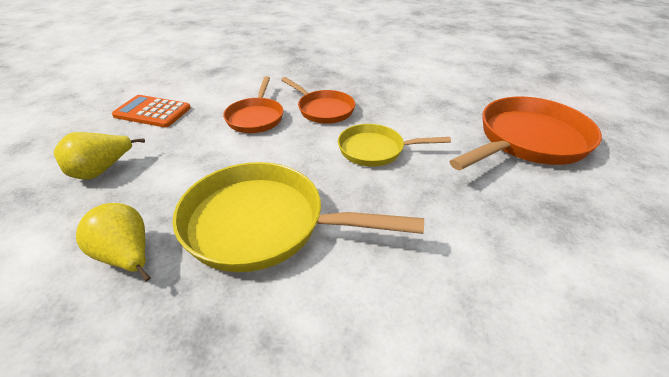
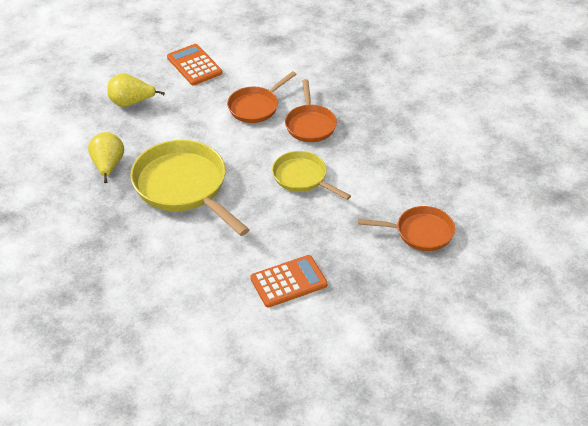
camera: 40 degrees right, 5 degrees up
(515, 257) = (288, 282): none -> orange calculator
(528, 141) = (420, 232): orange pan -> orange pan, size x0.58

